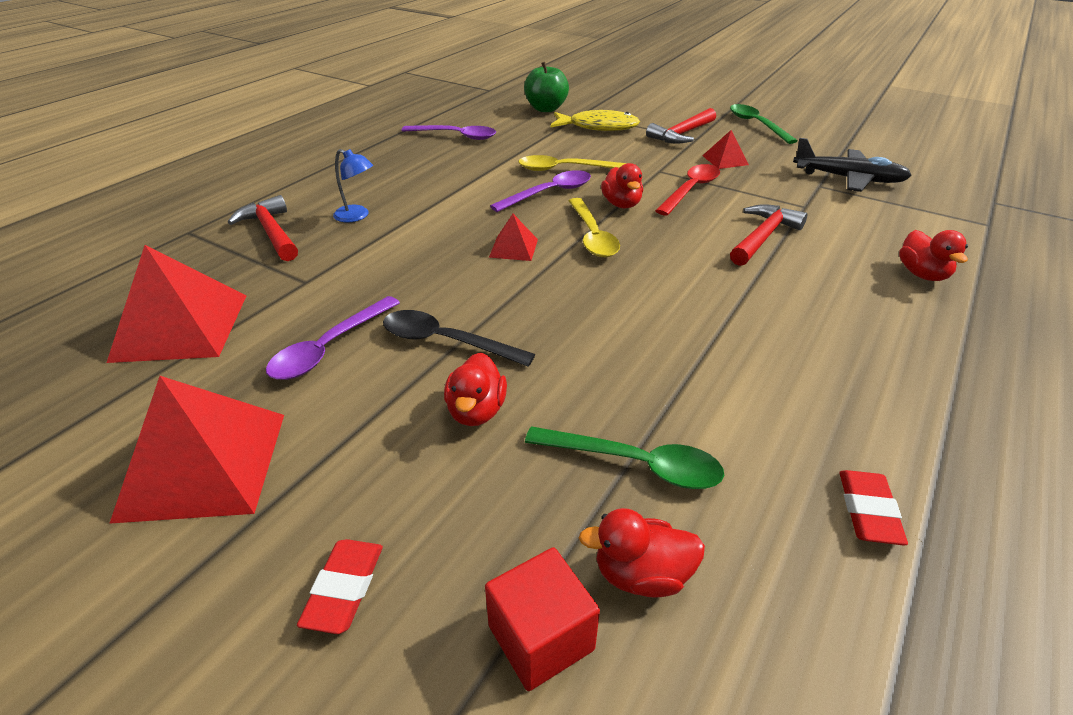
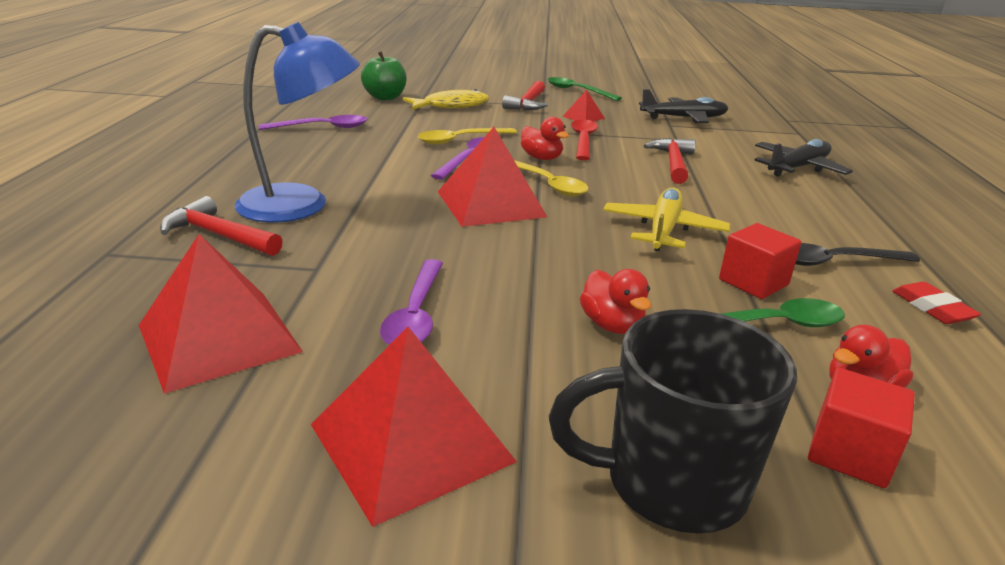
camera: 30 degrees left, 10 degrees down
(344, 588) = (671, 483): red eraser -> black mug
(357, 216) = (301, 205): blue lamp -> blue lamp, size x2.25
(446, 342) = (521, 283): black spoon -> black spoon (835, 262)
(513, 248) = (490, 204): red pyramid -> red pyramid, size x2.05
(652, 319) = (663, 230): none -> yellow plane
(678, 408) = (753, 282): none -> red cube
(922, 274) = (797, 168): red duck -> black plane

